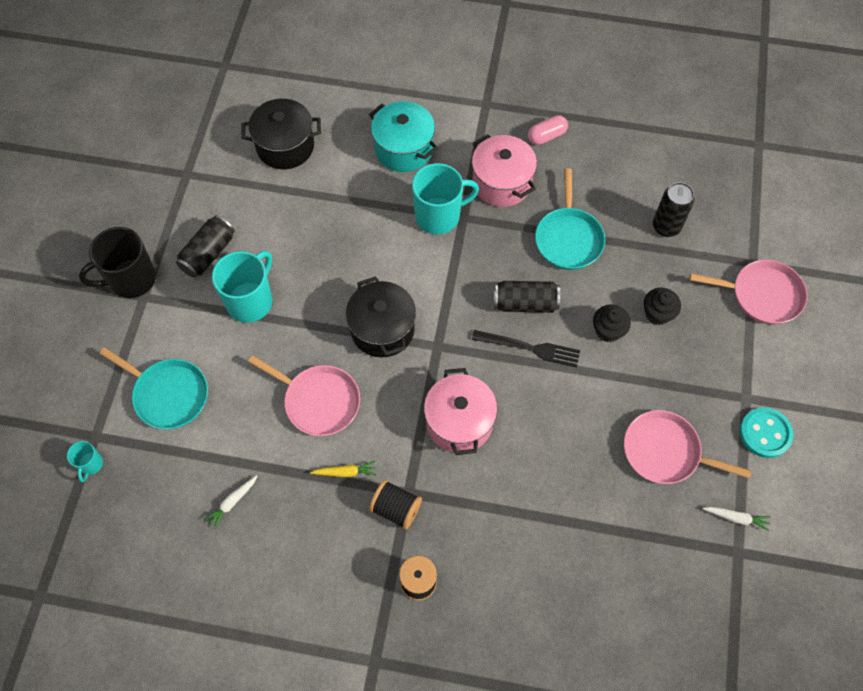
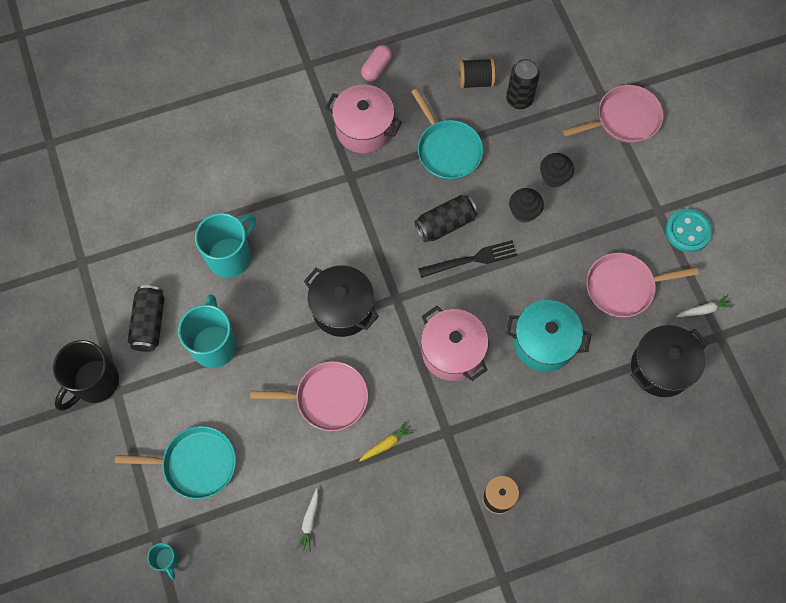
camera: 30 degrees left, 5 degrees up
(285, 146) = (155, 191): black pot -> black pot (661, 367)
(396, 508) = (445, 450): black spool -> black spool (475, 81)
(403, 149) = (262, 140): turquoise pot -> turquoise pot (544, 343)
(439, 216) = (329, 185): turquoise mug -> turquoise mug (230, 256)

